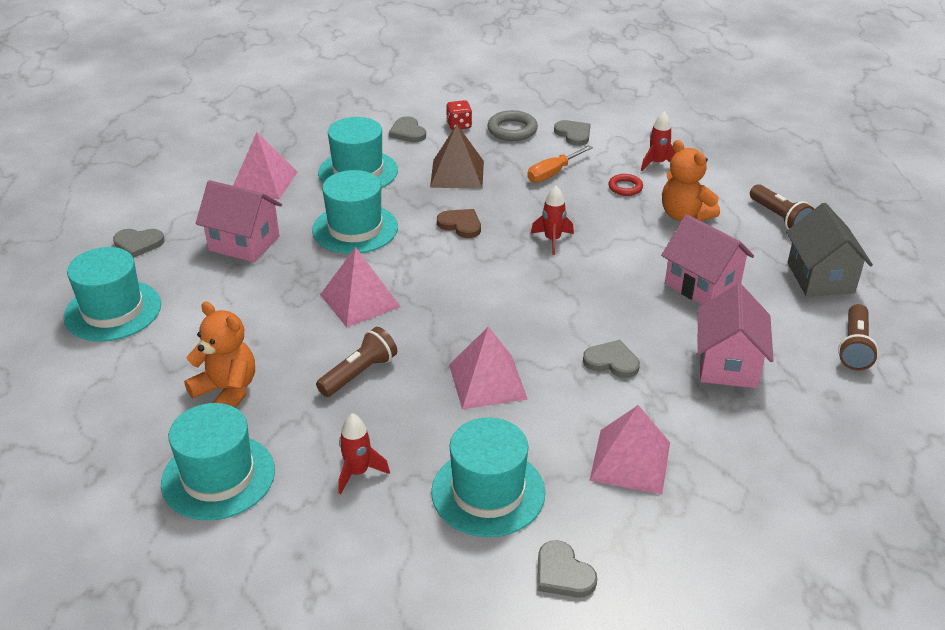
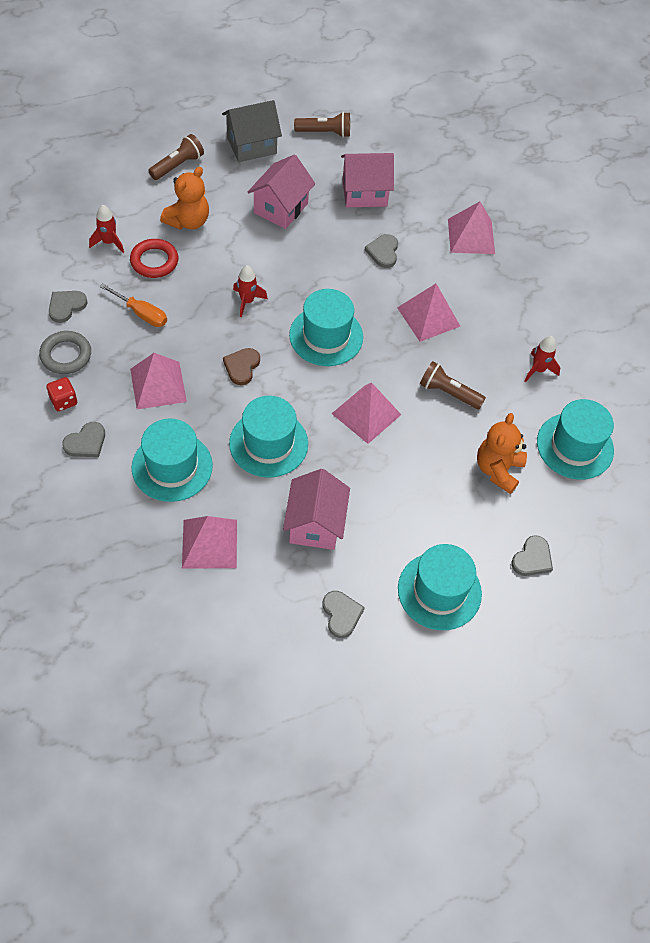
camera: 110 degrees left, 20 degrees up
(457, 174) = (158, 385): brown pyramid -> pink pyramid
(488, 492) = (525, 300): turquoise hat -> turquoise hat (326, 336)
(563, 573) = (567, 259): grey heart -> grey heart (532, 558)
(625, 187) = (154, 261): red ring -> red ring, size x1.58

